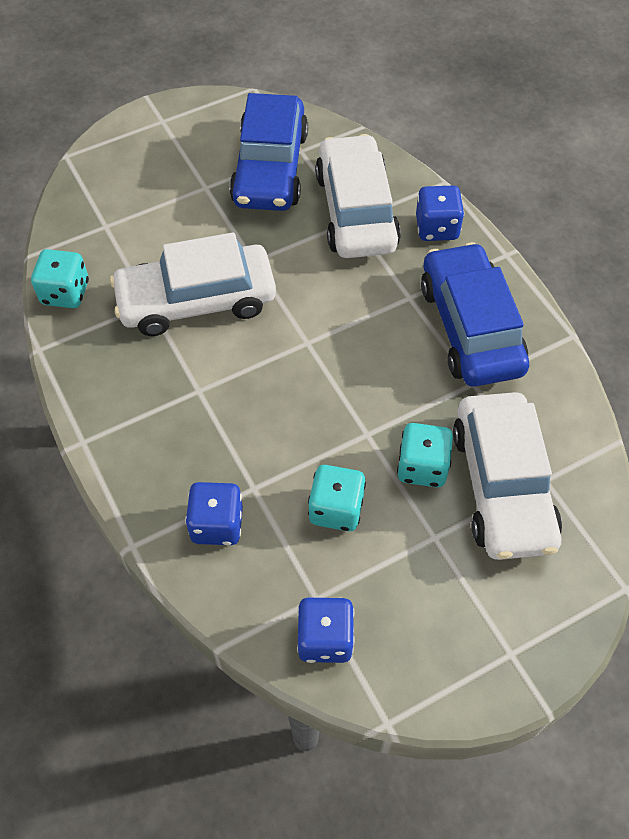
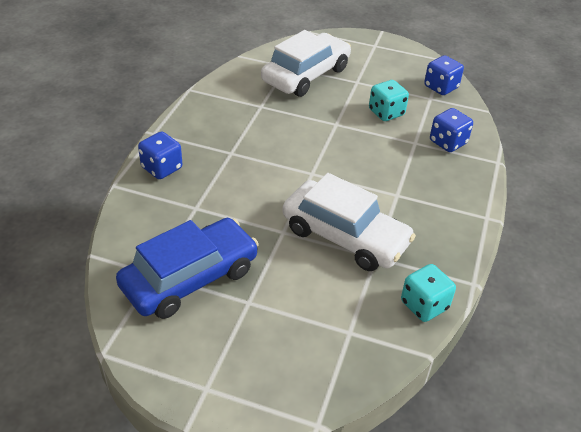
camera: 135 degrees left, 15 degrees down
(356, 210) = (185, 210): white car -> none
(422, 467) = (329, 99): turquoise dice -> none
(470, 327) = (225, 122): blue car -> none

